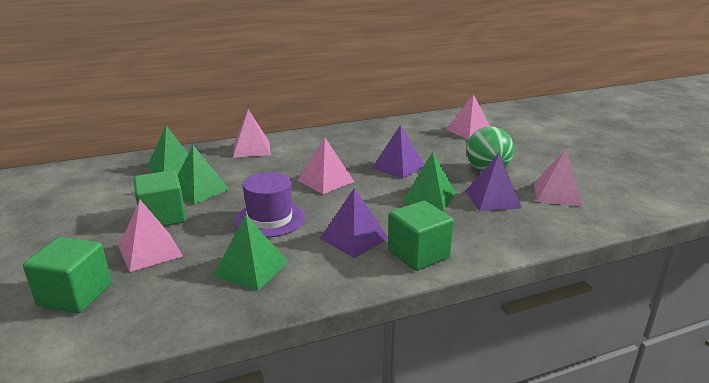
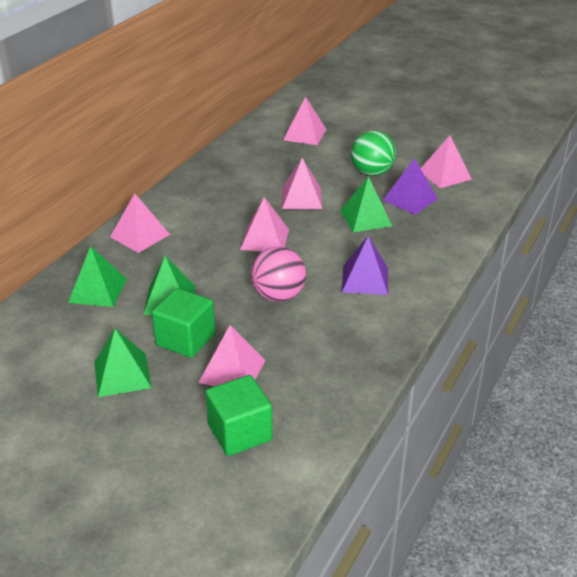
camera: 40 degrees left, 10 degrees up
(251, 268) = (332, 340): green pyramid -> green pyramid (122, 374)
(270, 219) = (278, 296): purple hat -> pink ball
(398, 167) = (301, 198): purple pyramid -> pink pyramid
(418, 254) = (423, 269): green cube -> none

